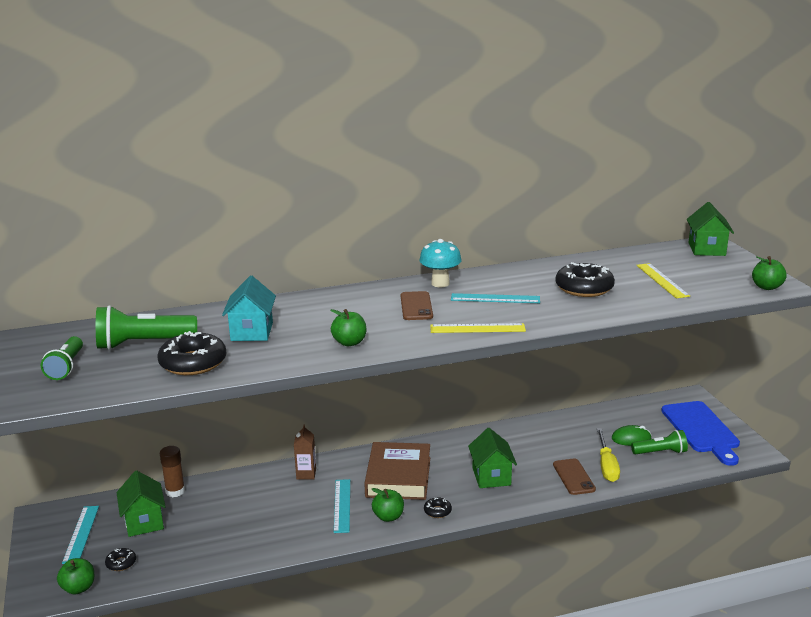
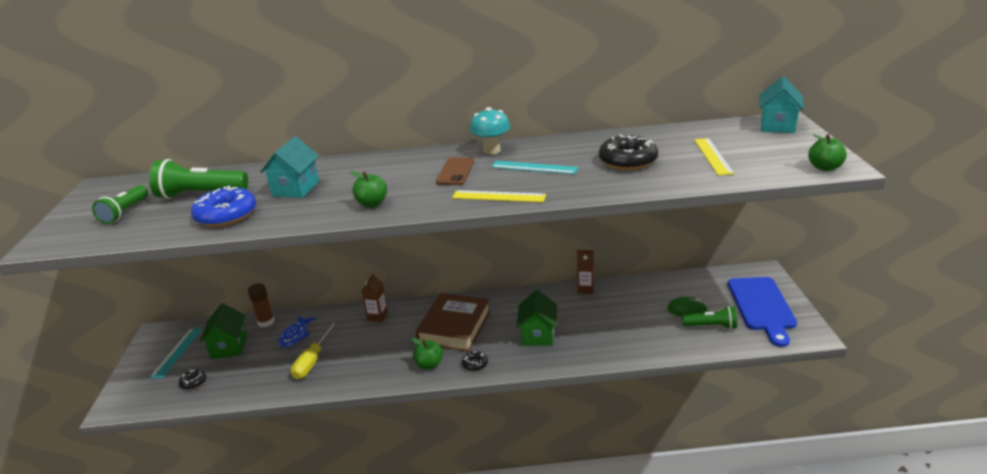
camera: 15 degrees right, 5 degrees up
(78, 588) = (151, 401): green apple -> none
(193, 363) = (226, 215): black donut -> blue donut
(219, 502) = (295, 336): none -> blue fish
(342, 505) = (394, 349): turquoise ruler -> none
(521, 427) = (585, 289): none -> brown carton
(573, 477) = (615, 343): brown phone -> none
(606, 466) = (652, 335): yellow screwdriver -> yellow screwdriver (312, 361)
(706, 249) = (777, 126): green house -> turquoise house

